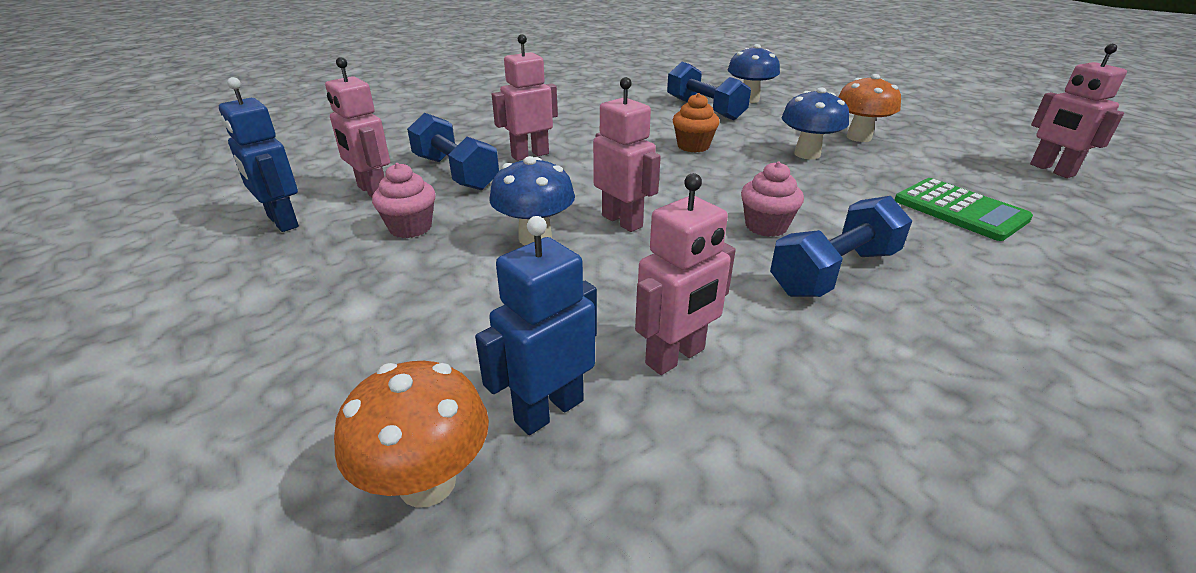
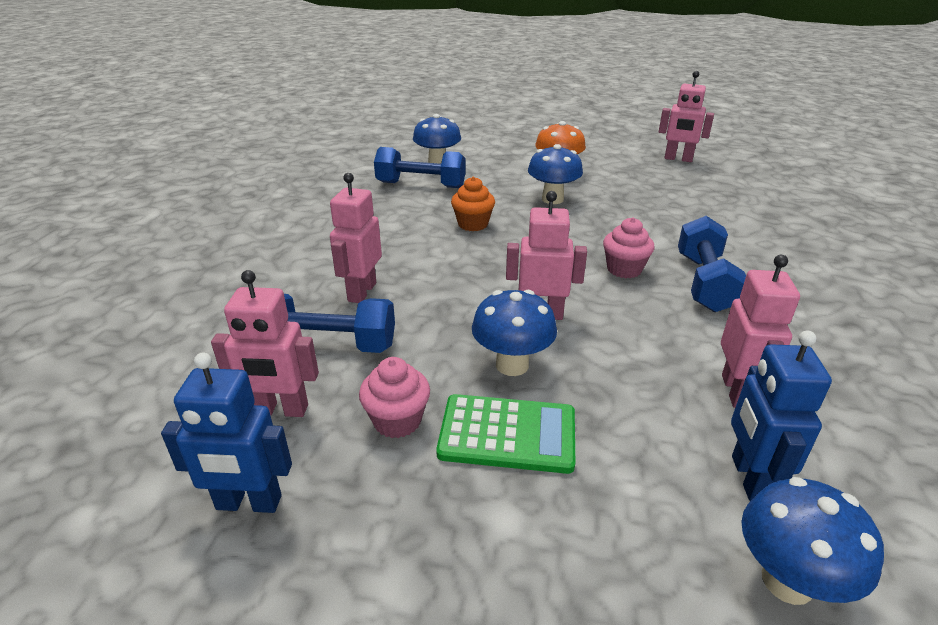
camera: 45 degrees left, 0 degrees up
(427, 482) = (787, 581): orange mushroom -> blue mushroom
(960, 210) = (685, 206): green calculator -> green calculator (507, 434)

